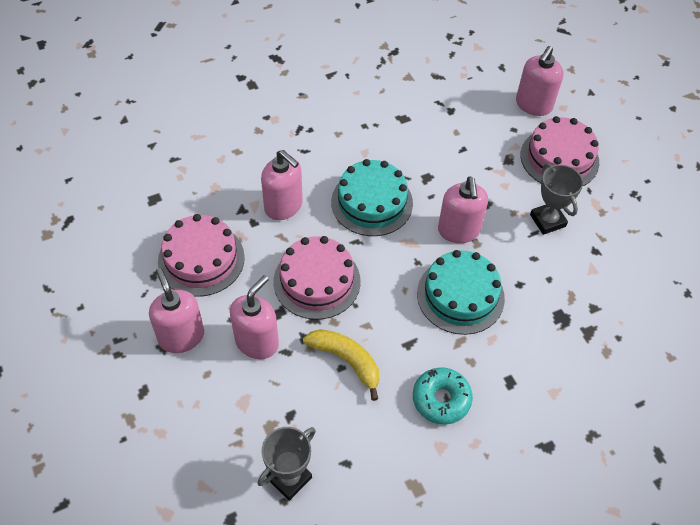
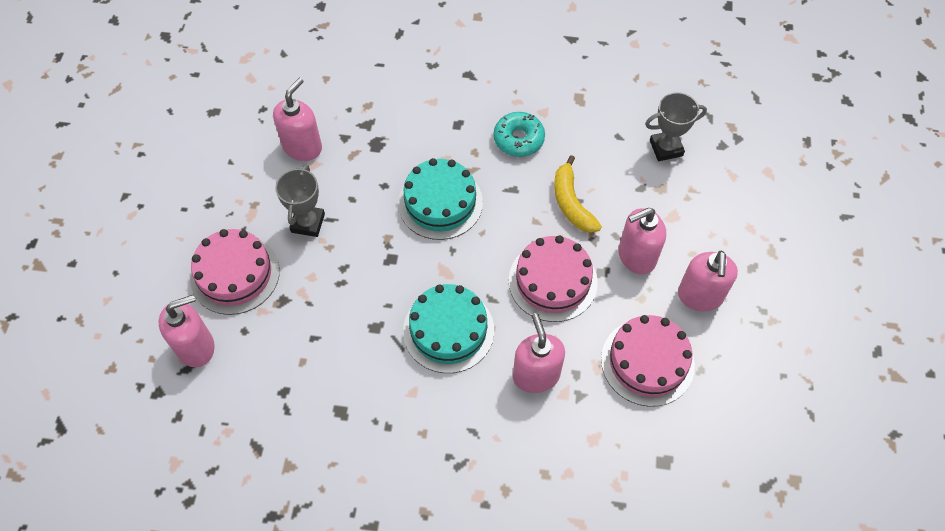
camera: 145 degrees left, 5 degrees up
(458, 231) = (392, 257): pink soap dispenser -> pink soap dispenser (302, 147)

